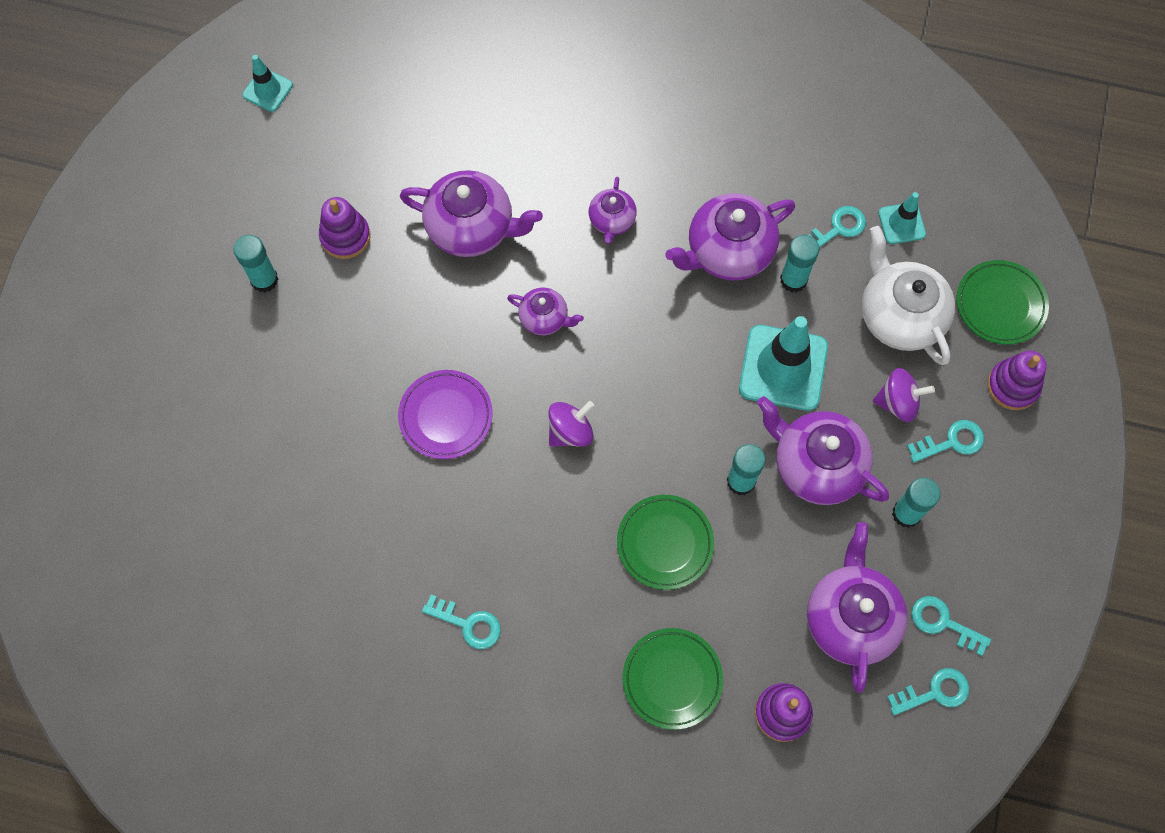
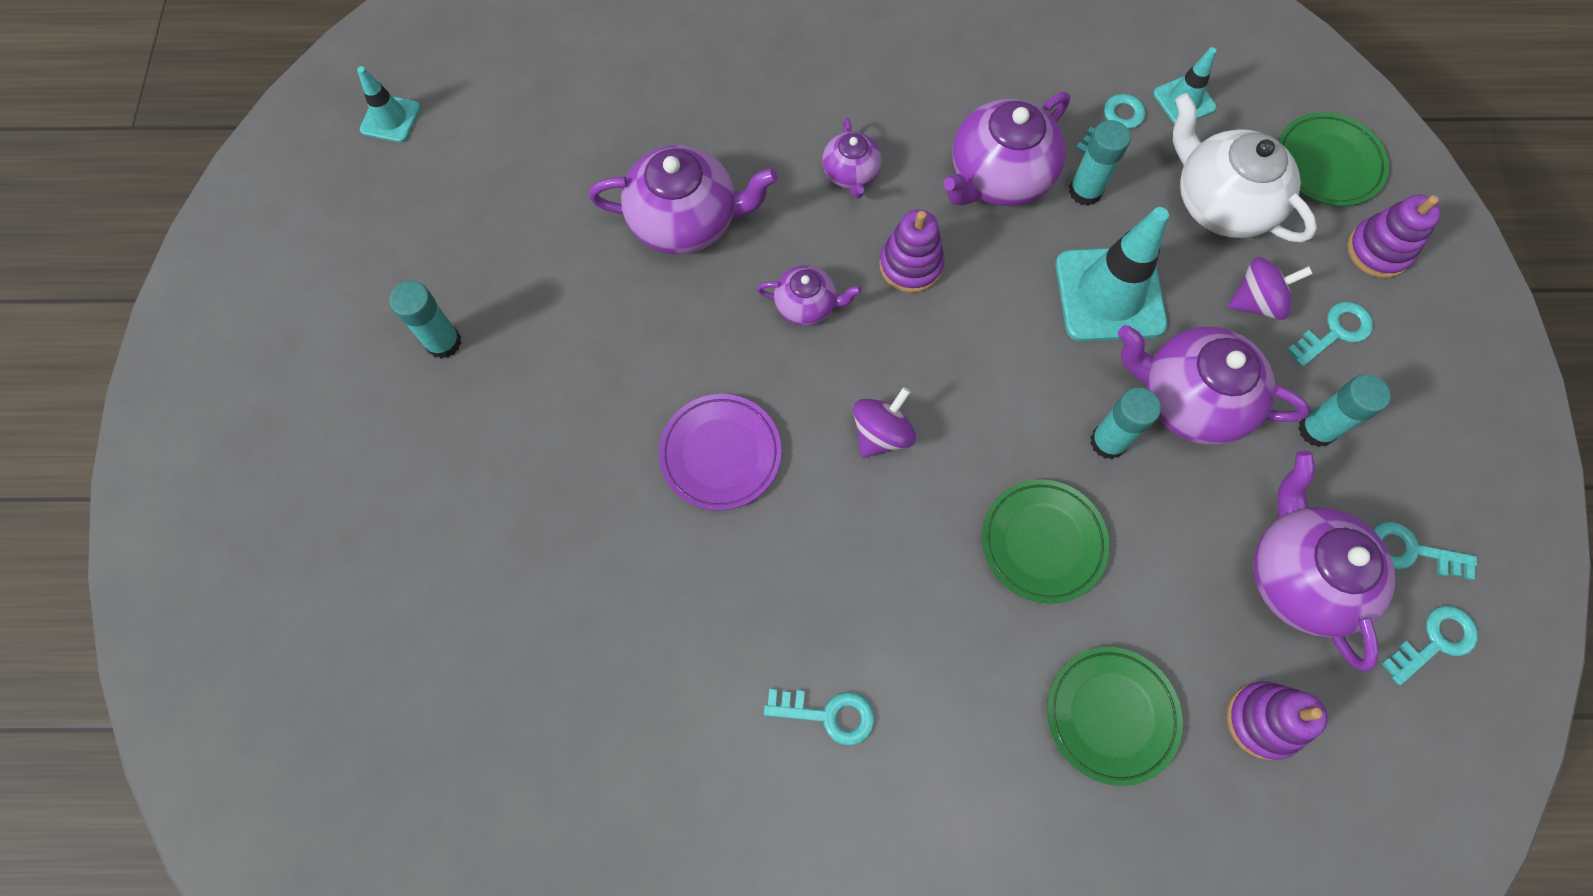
camera: 15 degrees left, 0 degrees up
(345, 236) = (532, 267): purple stacking toy -> purple stacking toy (910, 265)

